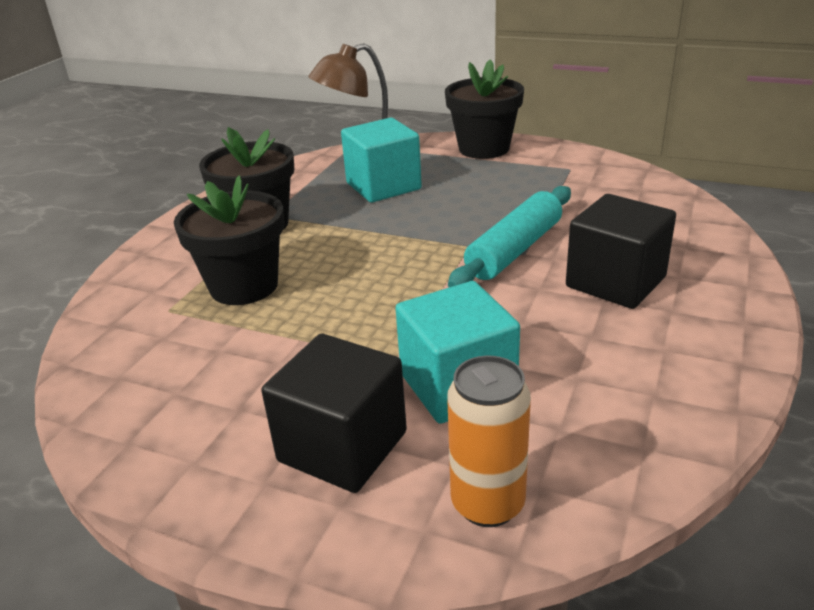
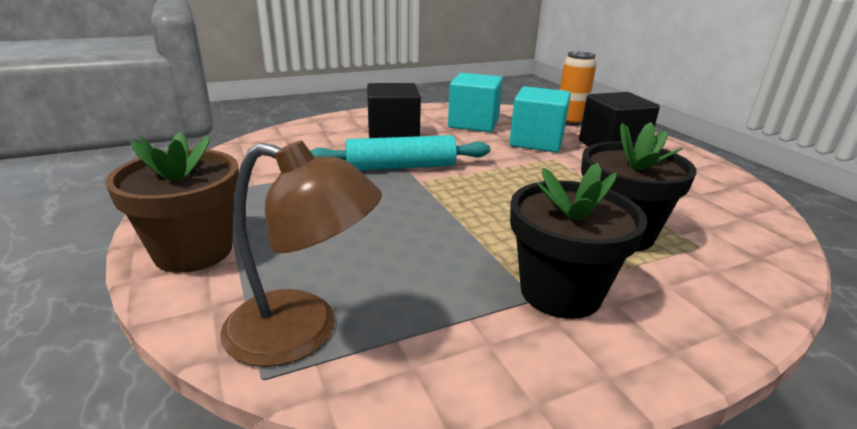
camera: 140 degrees left, 5 degrees down
(383, 186) = (372, 265): turquoise cube -> turquoise cube (473, 123)
(484, 148) = (193, 251): black flower pot -> brown flower pot

